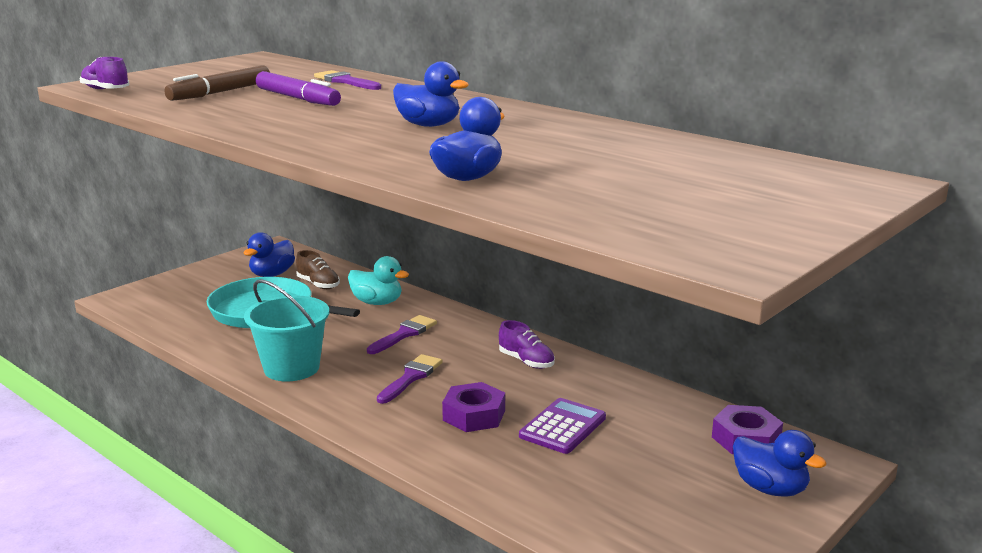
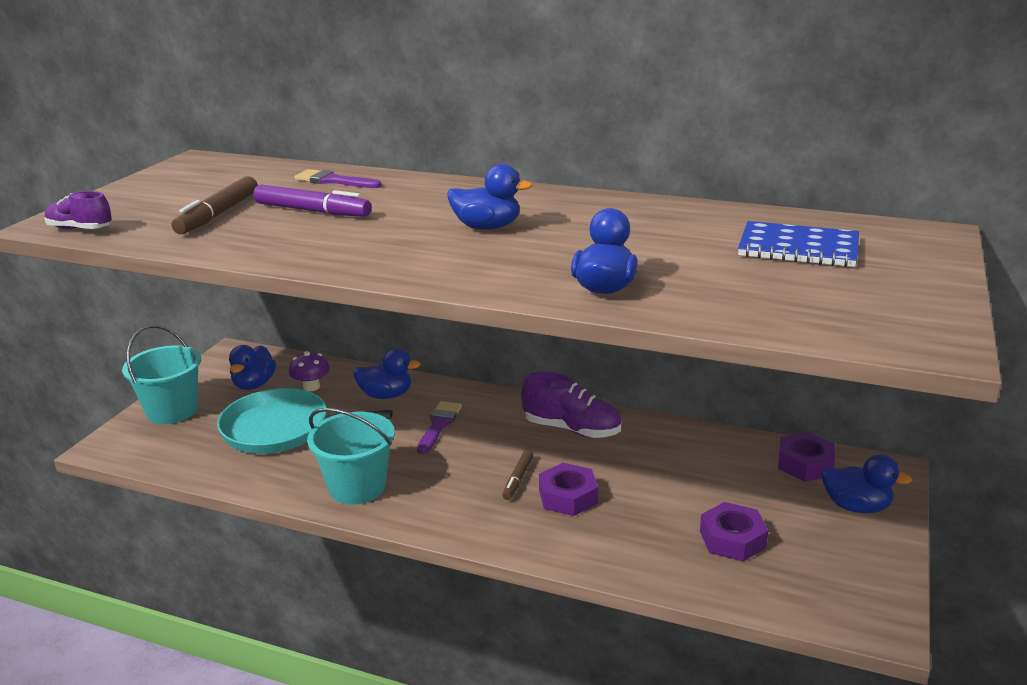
camera: 20 degrees left, 5 degrees up
(190, 282) = (172, 411): none -> turquoise bucket
(318, 284) = (311, 387): brown shoe -> purple mushroom
(377, 302) = (386, 395): turquoise duck -> blue duck
(411, 377) = (480, 470): purple brush -> none
(439, 391) = (518, 479): none -> brown marker
(526, 361) = (572, 429): purple shoe -> purple shoe, size x1.58
(562, 427) = (652, 489): purple calculator -> none
(607, 486) = (732, 539): none -> purple nut
(708, 174) = (798, 248): none -> blue notebook

